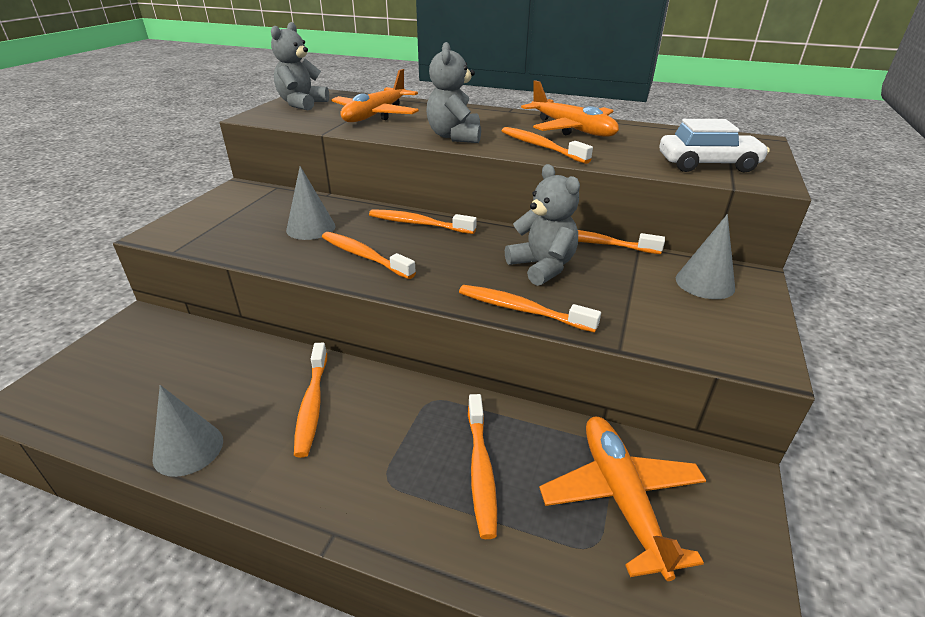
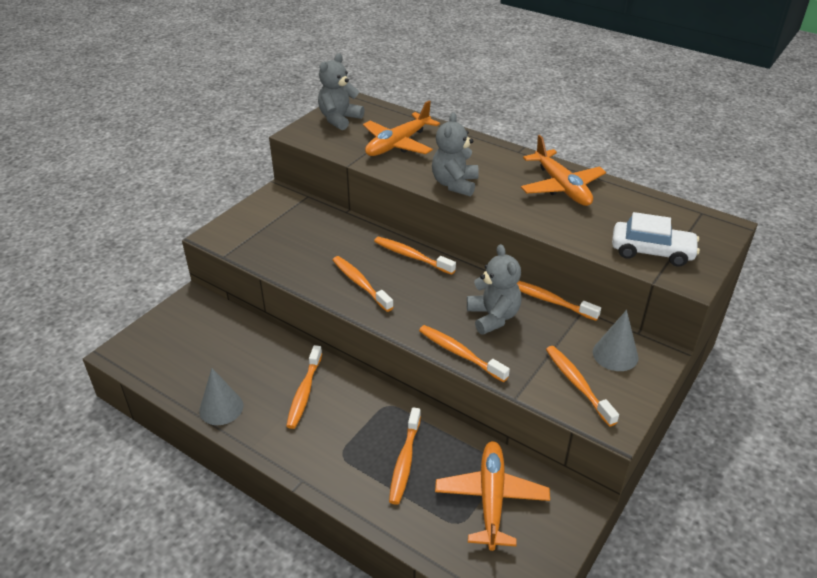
camera: 15 degrees right, 5 degrees up
(311, 228) = (326, 248): grey cone -> none
(541, 147) = (521, 208): orange toothbrush -> orange toothbrush (577, 384)

